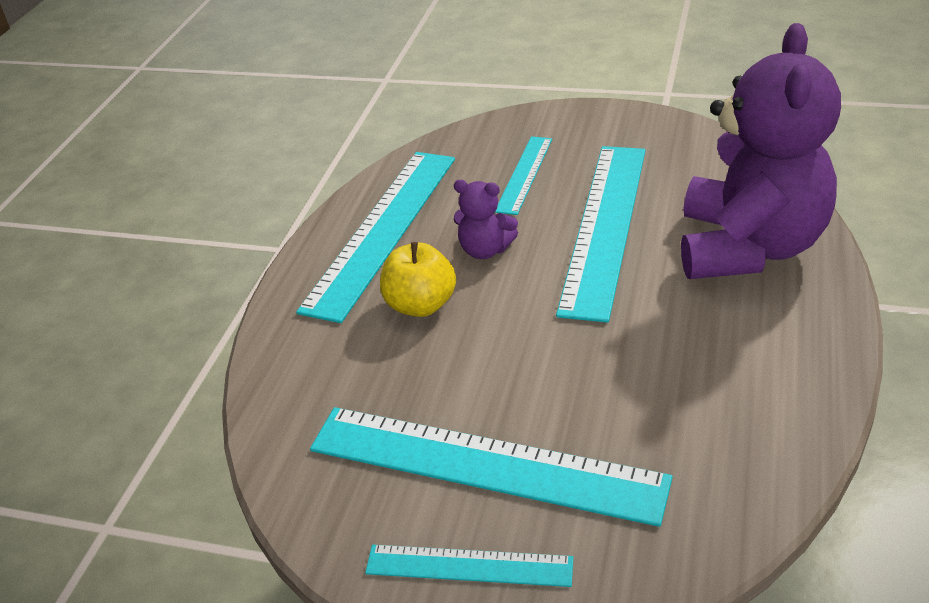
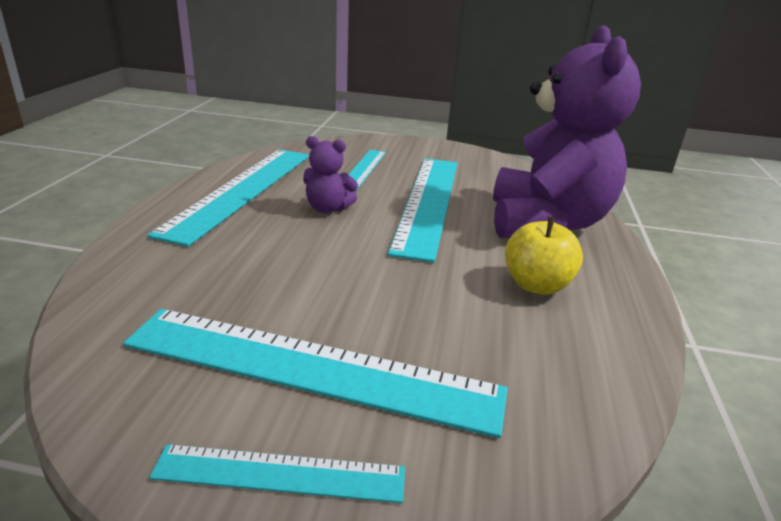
camera: 10 degrees left, 10 degrees down
(421, 305) = (265, 239): yellow apple -> yellow apple (536, 285)

